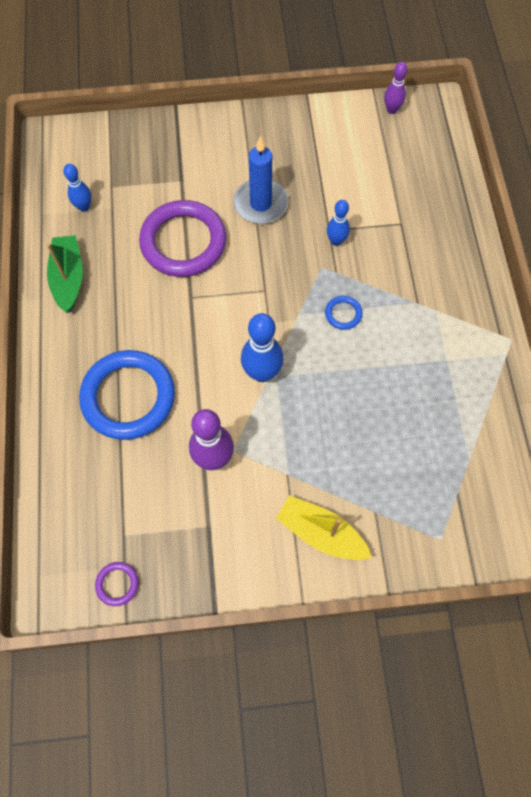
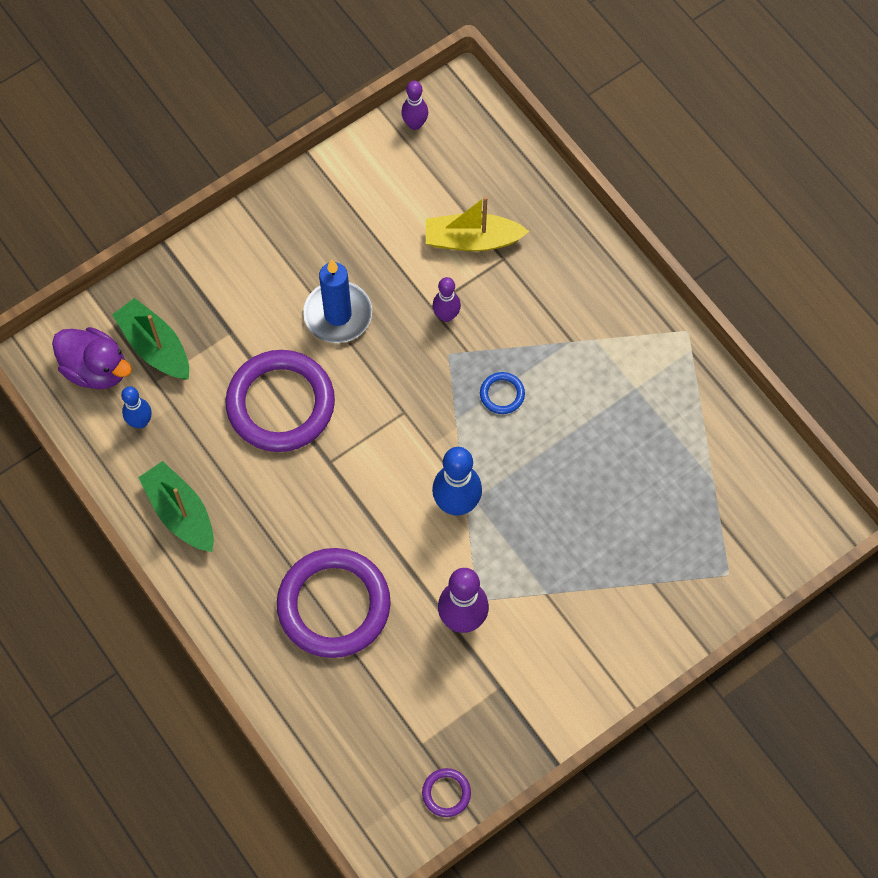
camera: 30 degrees left, 0 degrees up
(79, 160) = (96, 369): none -> purple duck
(126, 165) = (155, 347): none -> green boat
(128, 397) = (334, 605): blue ring -> purple ring
(321, 533) = (612, 632): yellow boat -> yellow boat (472, 240)
(336, 241) = (446, 315): blue bowling pin -> purple bowling pin

